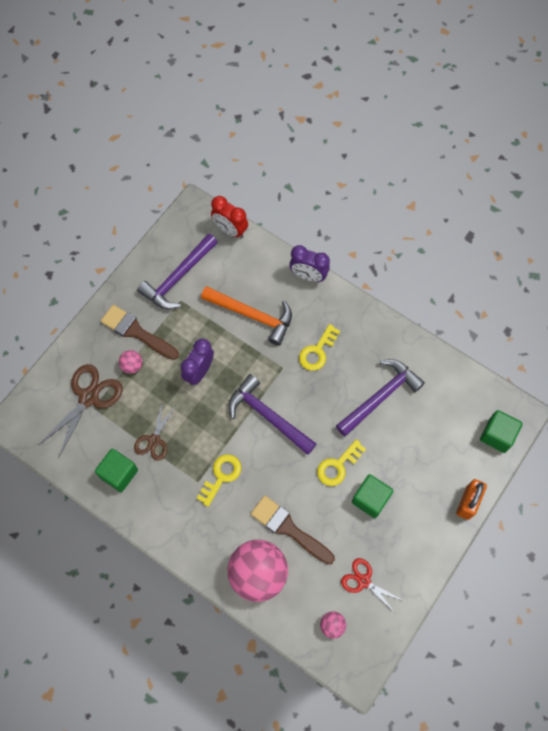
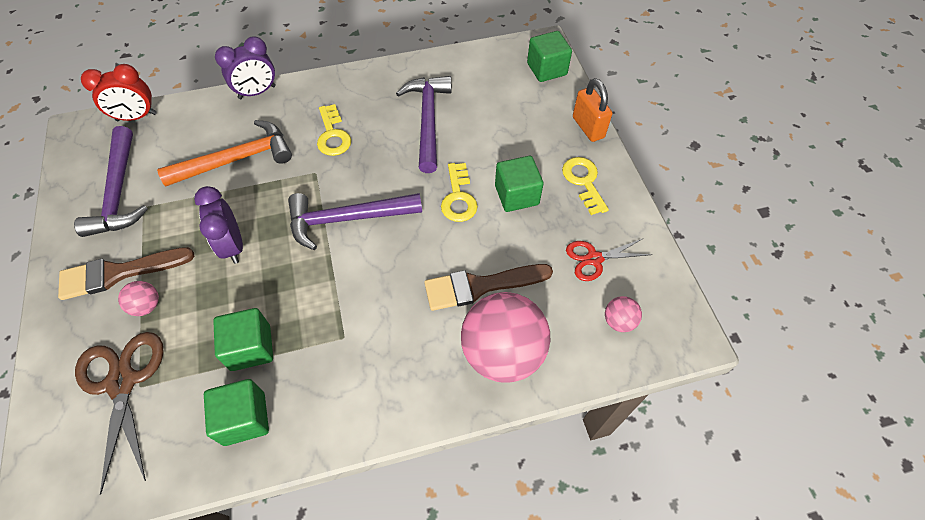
camera: 50 degrees left, 10 degrees down
(154, 440) = (251, 348): brown scissors -> green cube
(221, 476) = (362, 309): yellow key -> yellow key (583, 182)

